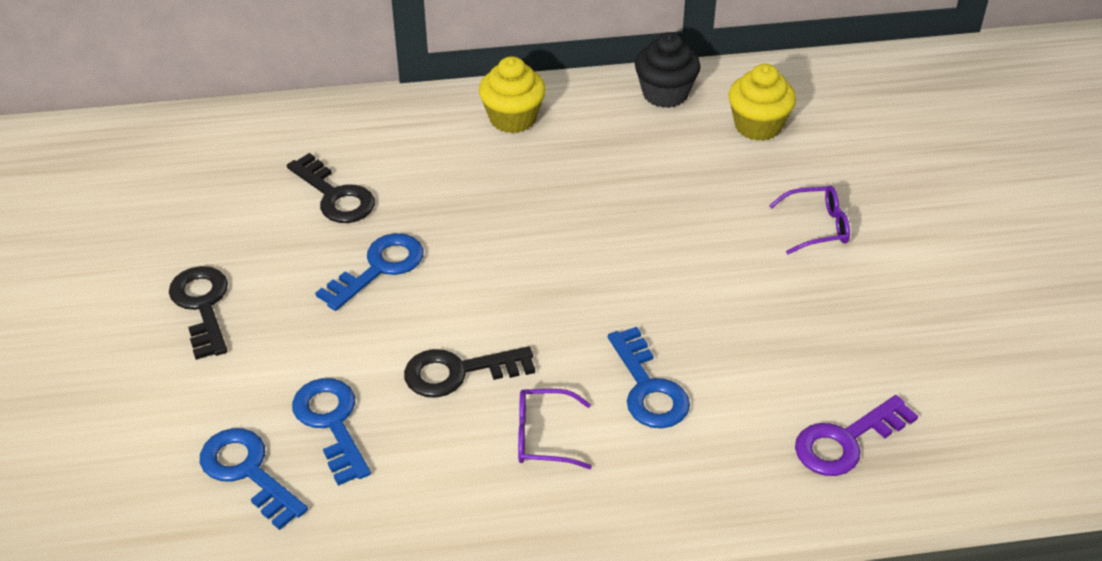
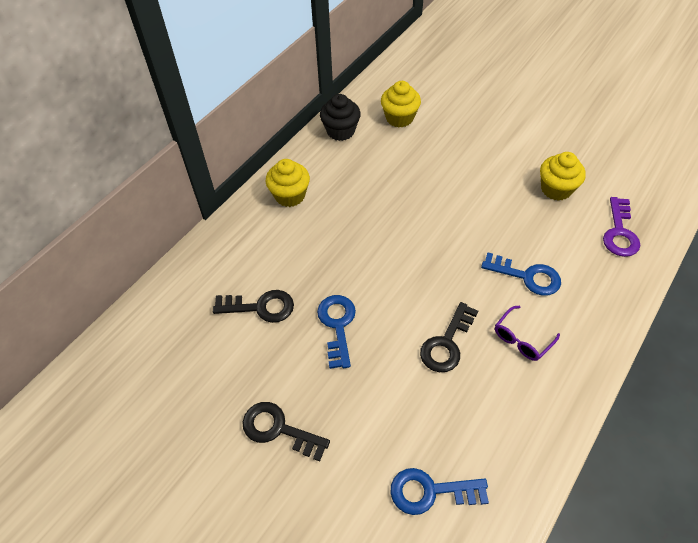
camera: 45 degrees left, 10 degrees up
(331, 423) = (431, 425): blue key -> none
(816, 227) = (484, 147): purple glasses -> none
(838, 335) = (556, 189): none -> yellow cupcake

